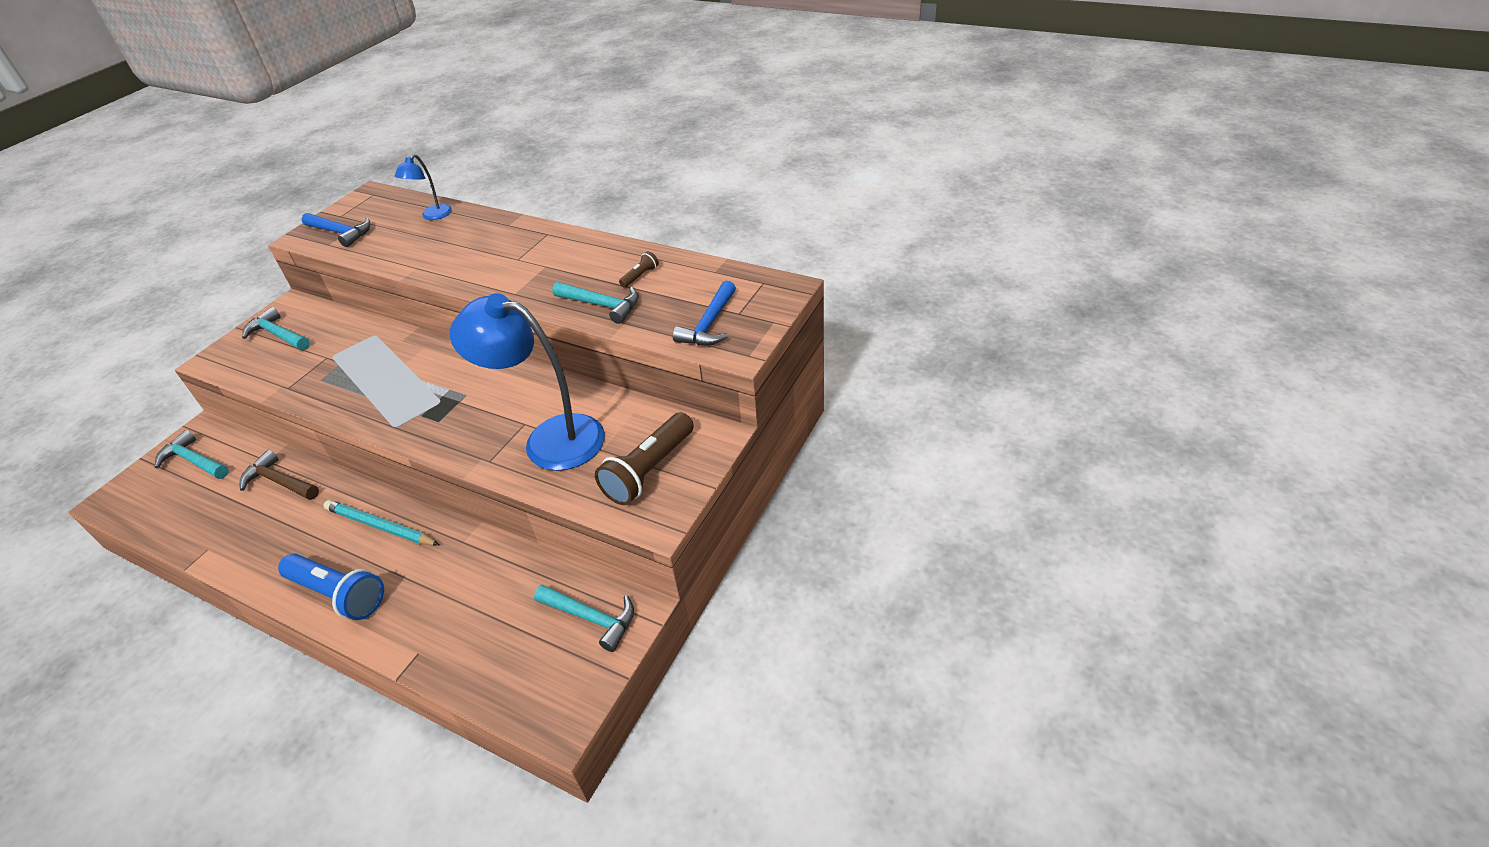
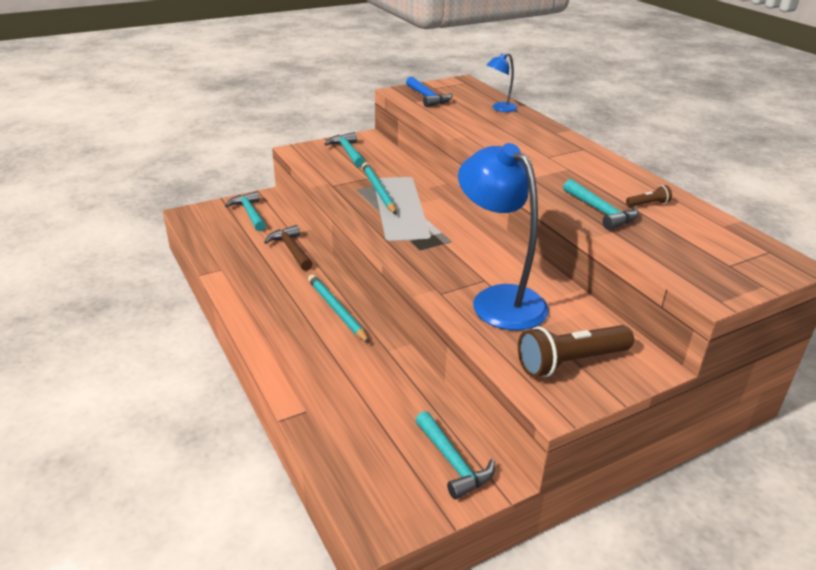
camera: 30 degrees right, 10 degrees down
(338, 594) = (280, 340): blue flashlight -> none
(347, 370) = (378, 191): none -> turquoise pencil
(709, 324) = (694, 262): blue hammer -> none

